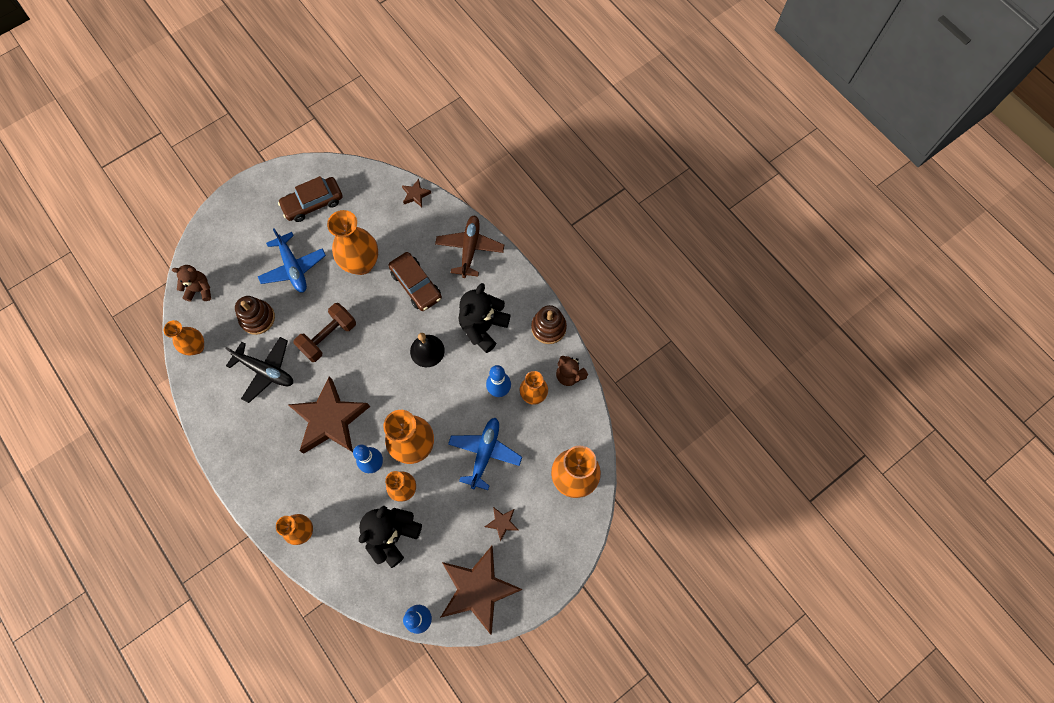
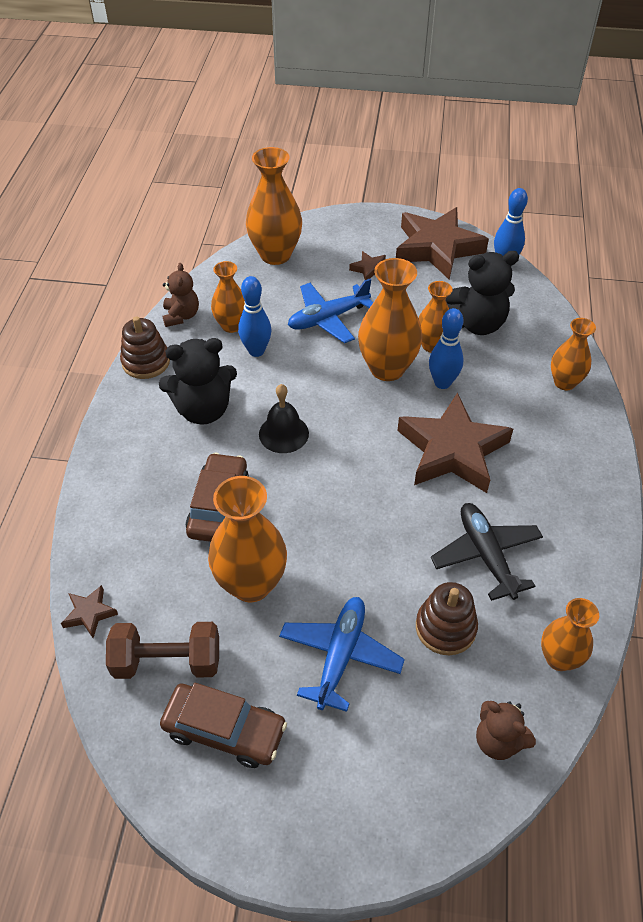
camera: 135 degrees left, 20 degrees down
(328, 337) = (376, 532): brown dumbbell -> brown dumbbell (167, 661)
(470, 248) = (116, 493): brown plane -> none

